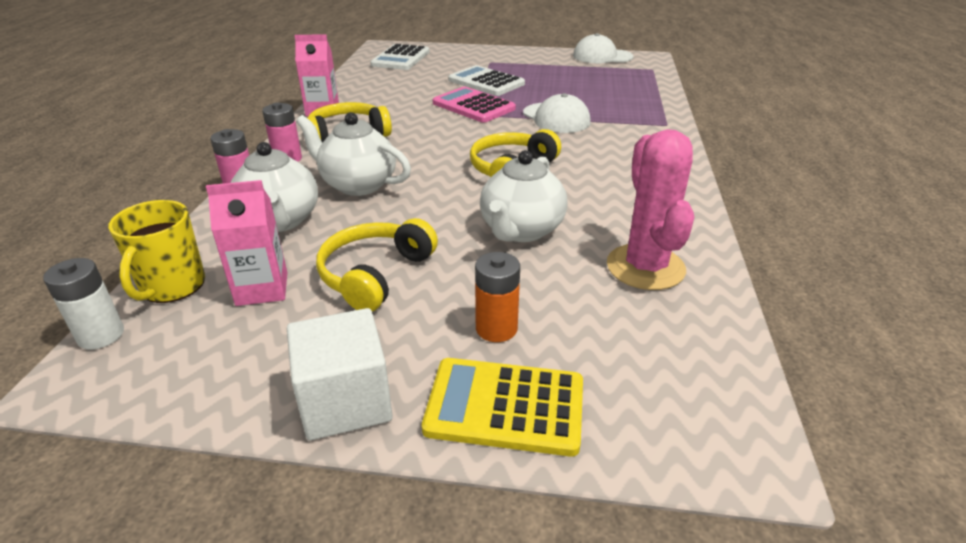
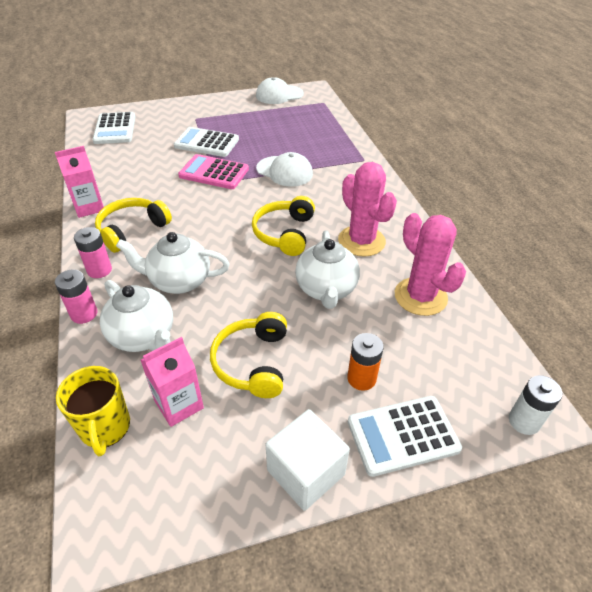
camera: 25 degrees left, 10 degrees up
(101, 335) = (85, 492): white battery -> white battery (524, 421)
(505, 406) = (402, 435): yellow calculator -> white calculator
(604, 196) = (361, 241): none -> pink cactus

